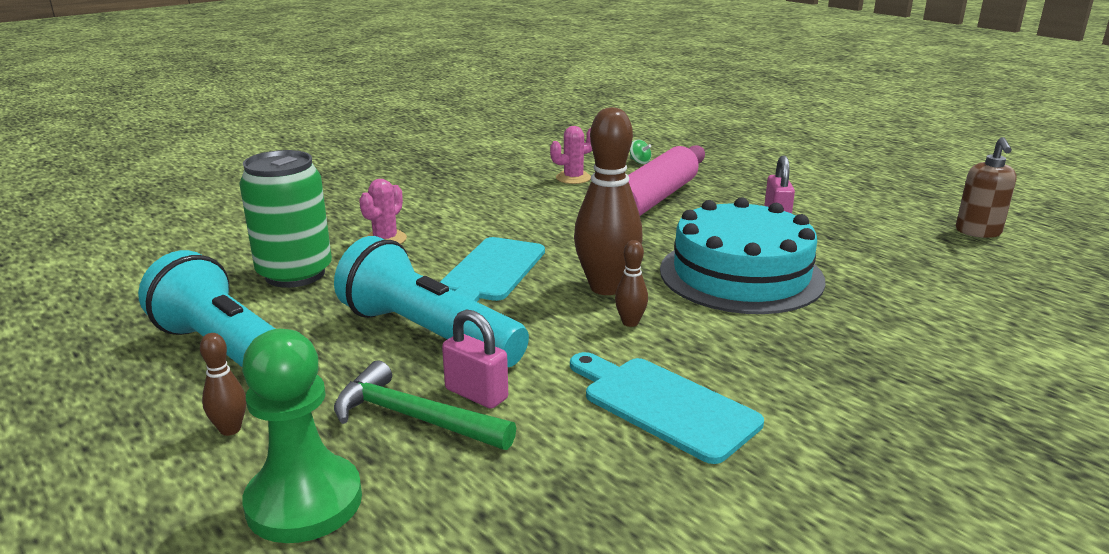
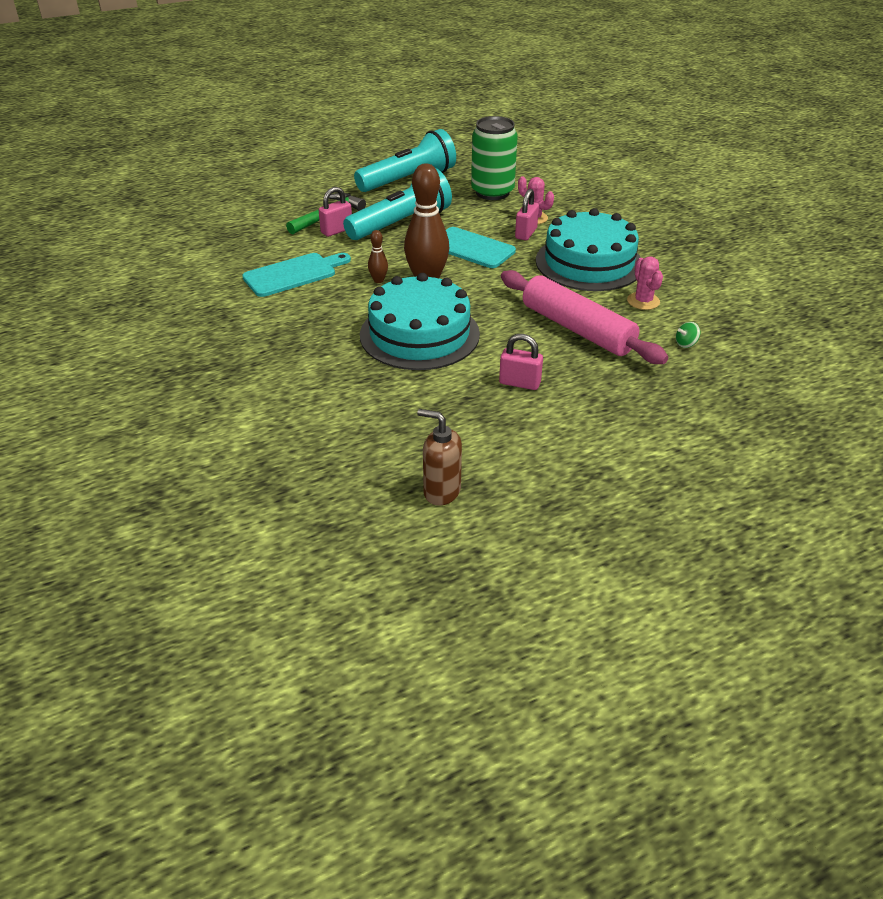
camera: 105 degrees right, 15 degrees up
(230, 429) = (347, 181): brown bowling pin -> none
(304, 502) = (289, 194): green pawn -> none
(435, 240) = (526, 233): none -> pink padlock
(501, 203) = (589, 263): none -> turquoise cake

